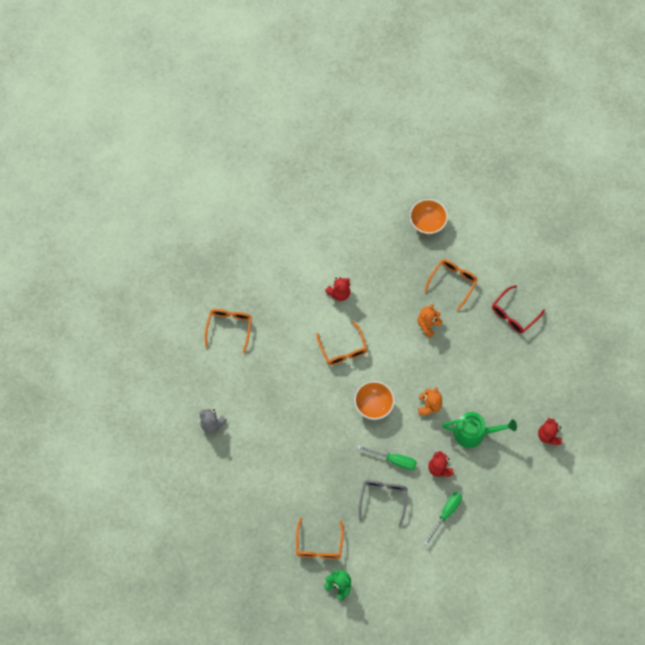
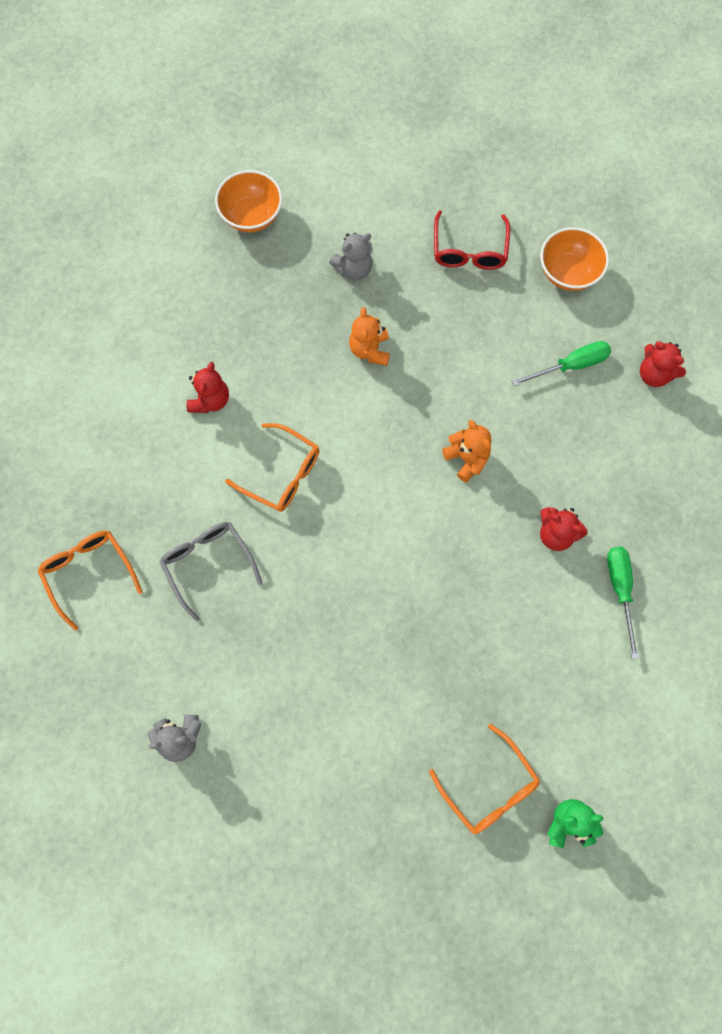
camera: 40 degrees left, 5 degrees up
(373, 405) = (391, 518): orange bowl -> orange bowl (568, 273)
(383, 499) = (519, 641): grey glasses -> grey glasses (208, 564)
(394, 460) = (486, 574): green screwdriver -> green screwdriver (571, 365)
(452, 282) = (354, 269): orange glasses -> grey teddy bear
(474, 433) = (558, 447): green watering can -> none

